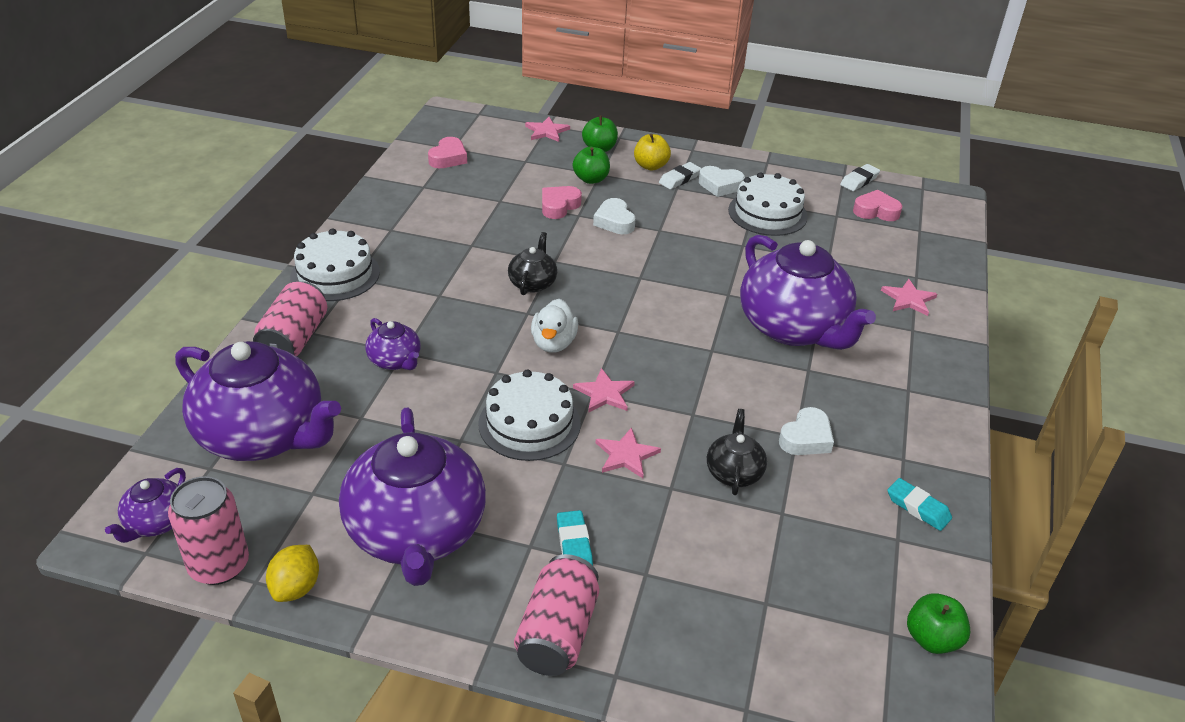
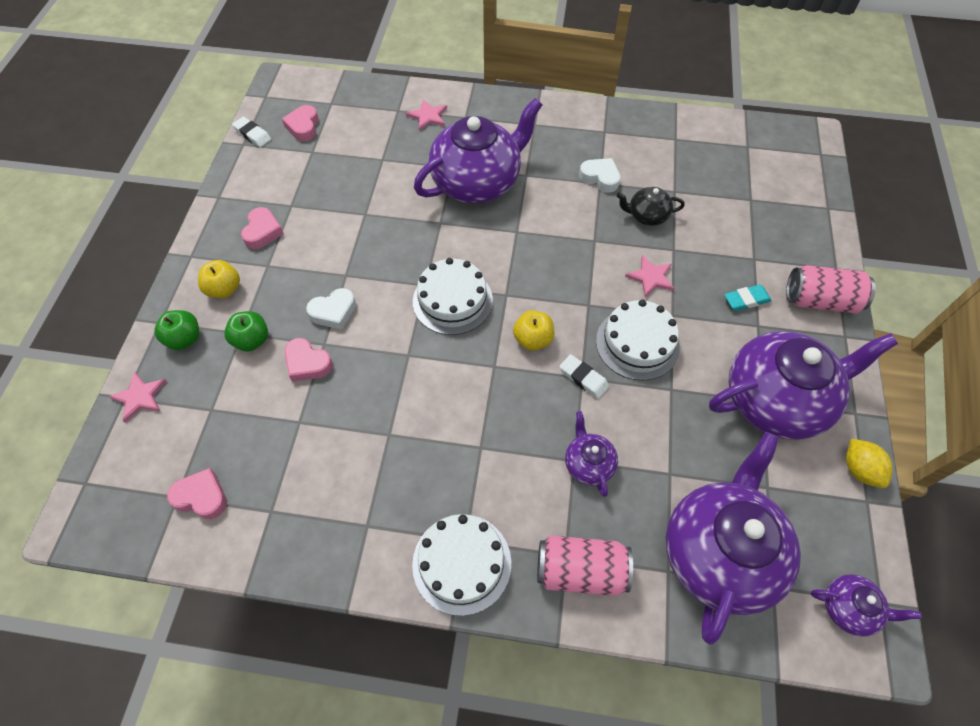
camera: 95 degrees left, 20 degrees up
(219, 565) = (866, 535): pink can -> none
(296, 587) = (859, 469): yellow lemon -> yellow lemon turned 60 degrees clockwise
(395, 361) = (588, 464): purple teapot -> purple teapot turned 60 degrees counterclockwise
(533, 283) = (447, 368): black teapot -> none
(553, 343) = (533, 339): white duck -> yellow apple
(604, 393) = (587, 297): pink star -> none
(679, 179) = (250, 264): white eraser -> white eraser (583, 378)
(720, 185) = (262, 232): white heart -> pink heart
(767, 213) = (311, 197): white cake -> white cake (452, 300)
(918, 507) = (646, 128): turquoise eraser -> none
(932, 639) = (744, 130): green apple -> none

